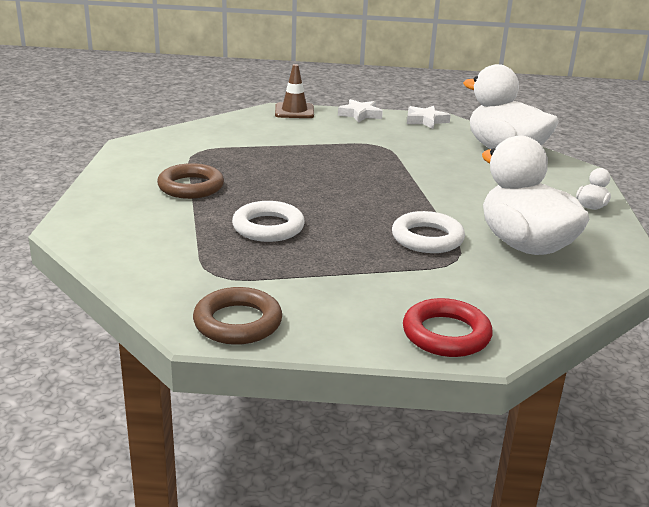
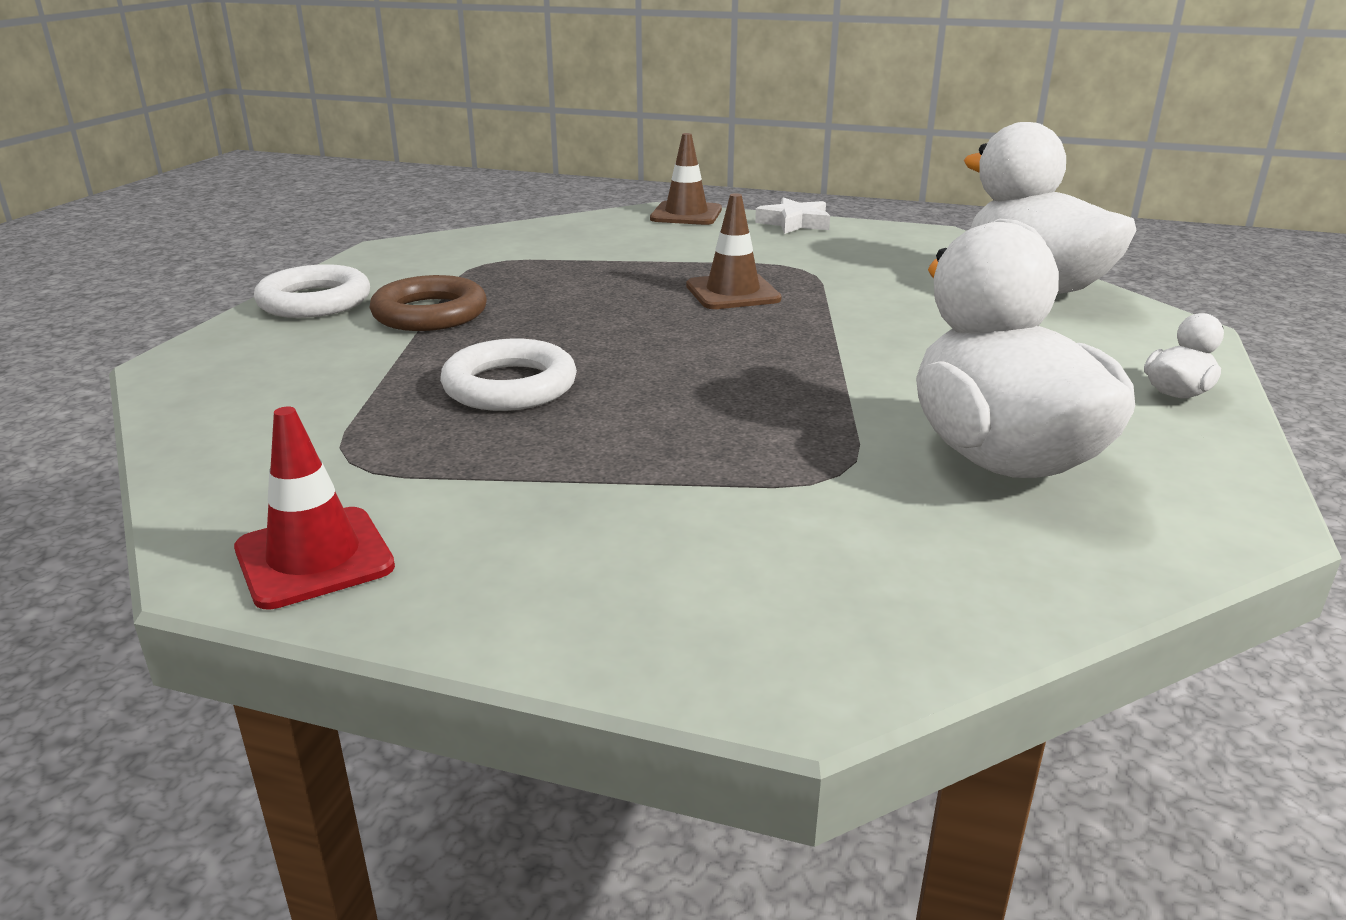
camera: 15 degrees right, 0 degrees up
(237, 322) = (314, 558): brown ring -> red traffic cone
(351, 163) = (732, 292): none -> brown traffic cone
(426, 121) = (906, 236): white star -> none
(427, 238) = (800, 427): white ring -> white ring (314, 301)
(446, 334) = (729, 633): red ring -> none

